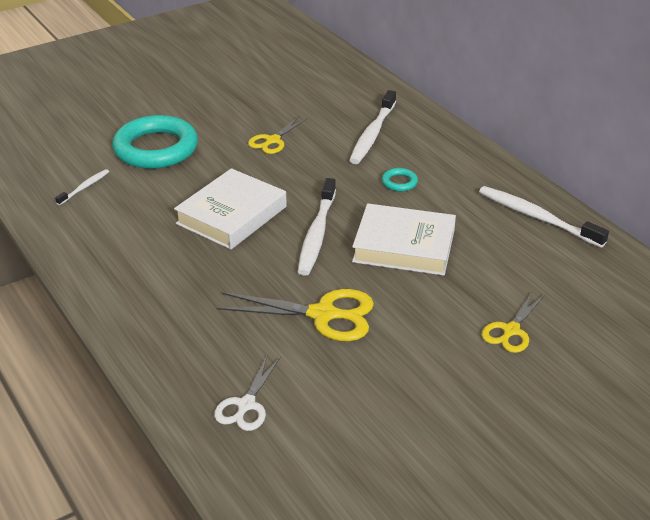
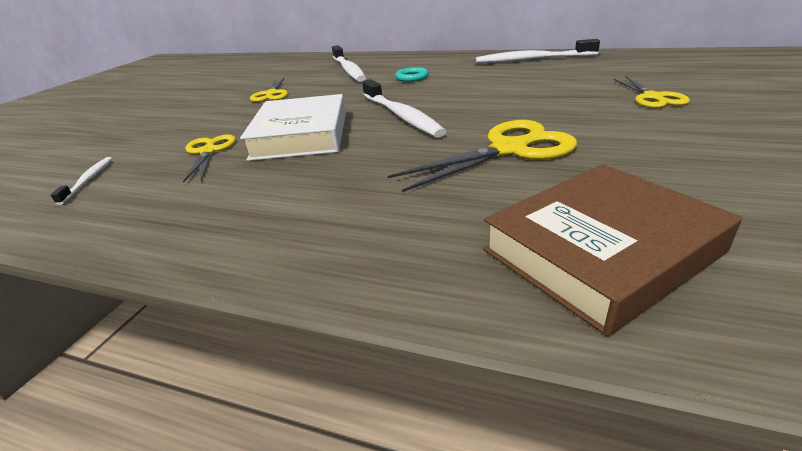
camera: 35 degrees left, 5 degrees down
(156, 148) = (154, 131): turquoise ring -> none
(165, 198) = (208, 151): none -> yellow scissors
(246, 405) = (601, 251): white scissors -> brown book
(404, 246) = (482, 96): white book -> none

